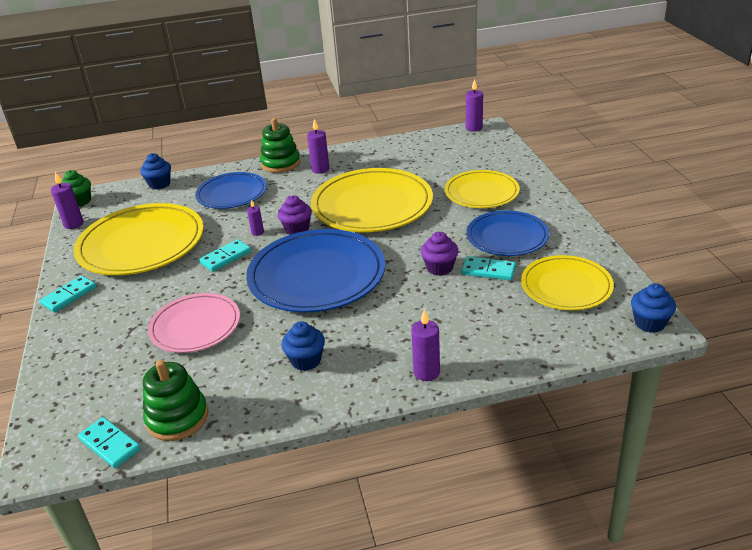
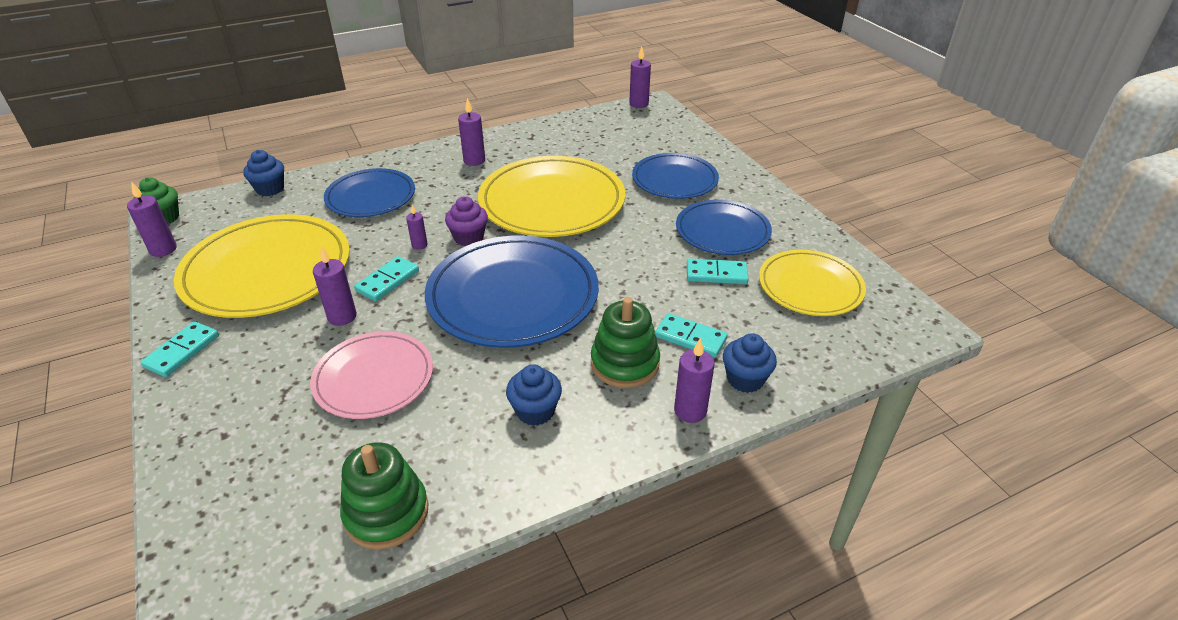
camera: 15 degrees left, 5 degrees up
(110, 444) = (300, 566): turquoise domino -> turquoise domino (690, 338)
(185, 281) = (342, 316): none -> purple candle
(280, 163) = (422, 155): green stacking toy -> green stacking toy (625, 363)
(439, 268) = (659, 275): purple cupcake -> none
(481, 192) = (674, 180): yellow plate -> blue plate
(649, 323) = (916, 323): blue cupcake -> blue cupcake (745, 379)

